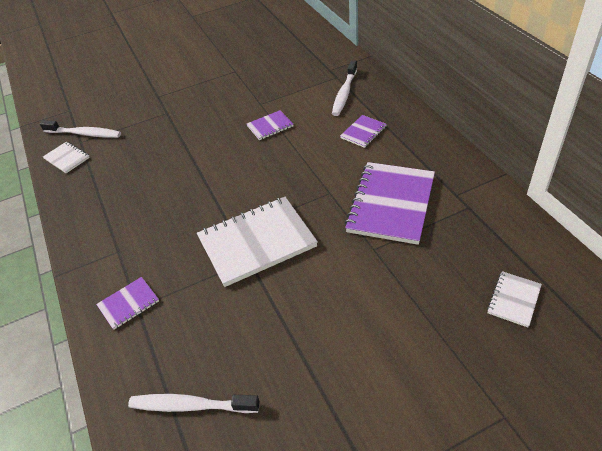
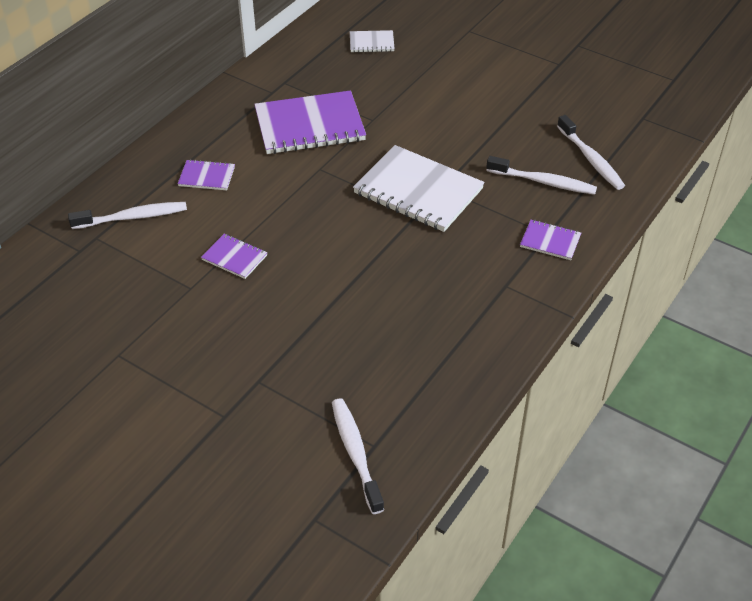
camera: 125 degrees left, 0 degrees up
(67, 158) = (414, 437): white notebook -> none
(195, 341) = (544, 182): none -> white toothbrush

